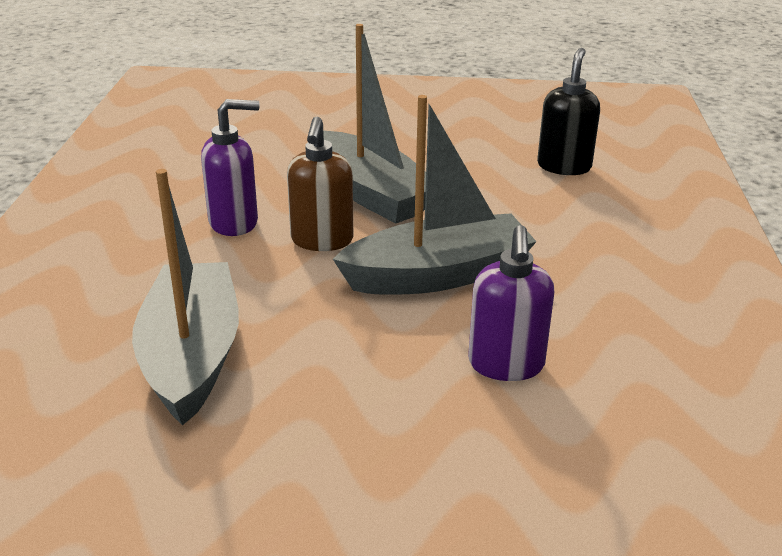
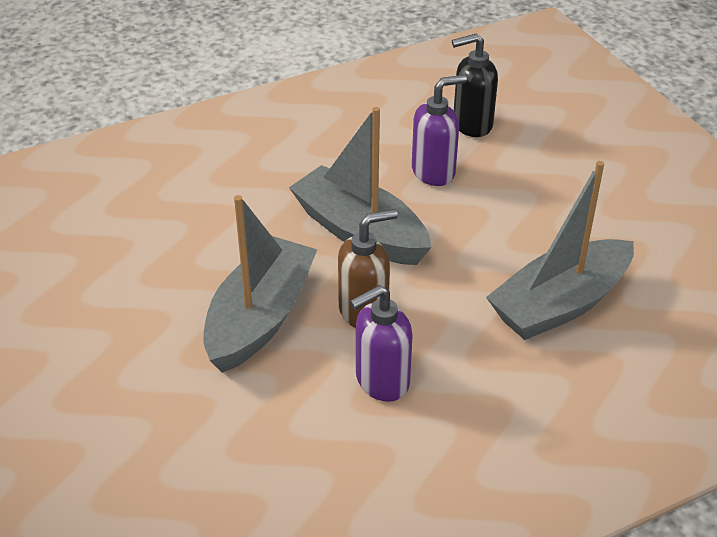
camera: 120 degrees left, 10 degrees up
(234, 223) = (381, 381): purple soap dispenser -> purple soap dispenser turned 75 degrees counterclockwise
(564, 166) = (120, 222): black soap dispenser -> black soap dispenser (471, 125)

